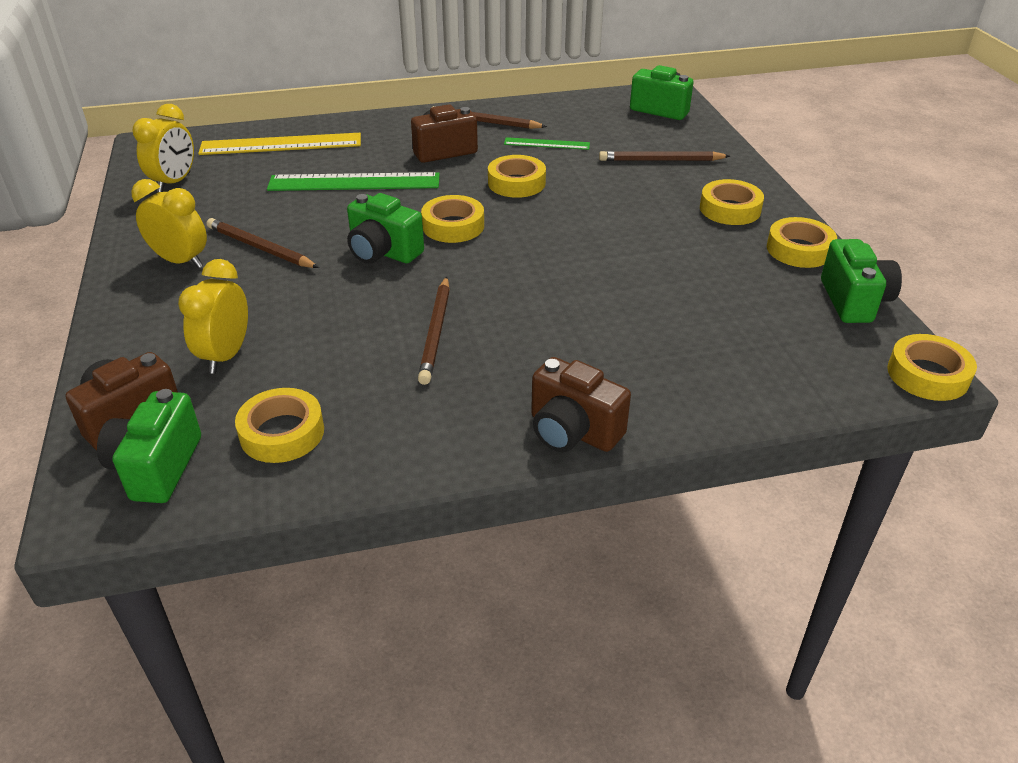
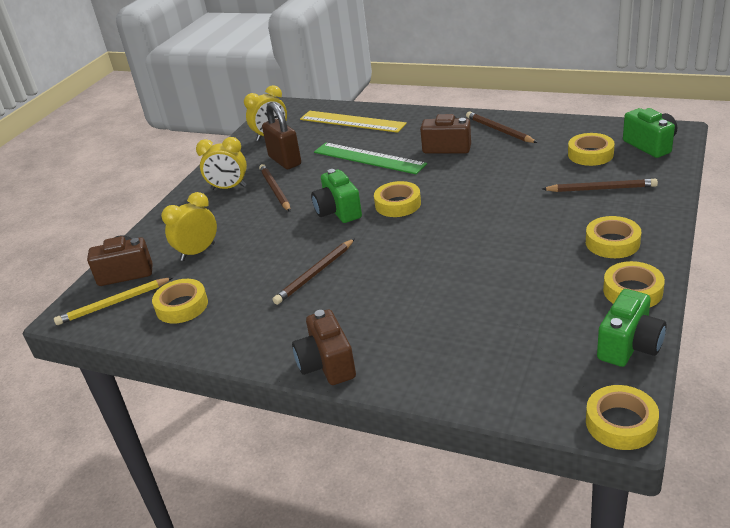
camera: 40 degrees right, 5 degrees down
(157, 467) = (113, 303): green camera -> yellow pencil
(181, 261) = (228, 188): yellow clock -> yellow clock turned 120 degrees clockwise
(233, 209) = (285, 161): none -> brown padlock
(516, 183) = (472, 182): yellow tape -> yellow tape (590, 154)
(546, 144) = (526, 156): green ruler -> none
(661, 160) = (601, 189): brown pencil -> brown pencil turned 150 degrees clockwise

